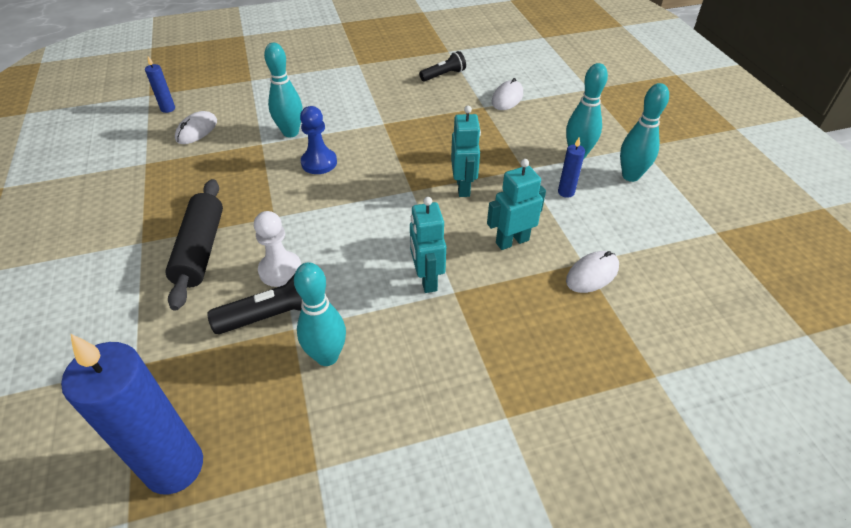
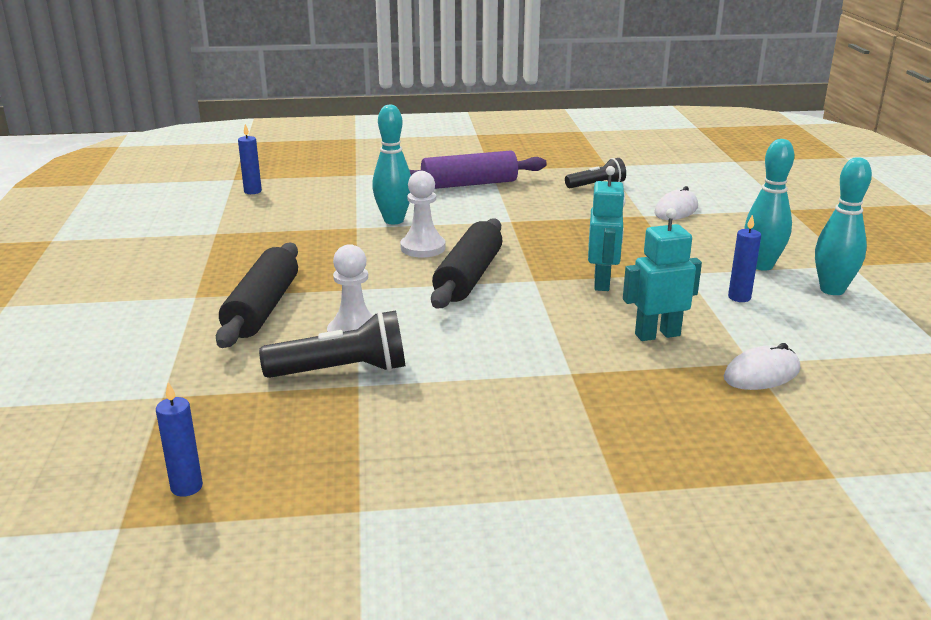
camera: 10 degrees right, 20 degrees down
(174, 467) = (186, 487): blue candle -> blue candle, size x0.43
(197, 130) = (282, 211): white mouse -> none
(319, 163) = (423, 248): blue pawn -> white pawn
(327, 356) = (395, 413): turquoise bowling pin -> none
(344, 83) = (469, 184): none -> purple rolling pin
(360, 193) = (468, 277): none -> black rolling pin
(427, 279) = (537, 358): turquoise robot -> none

